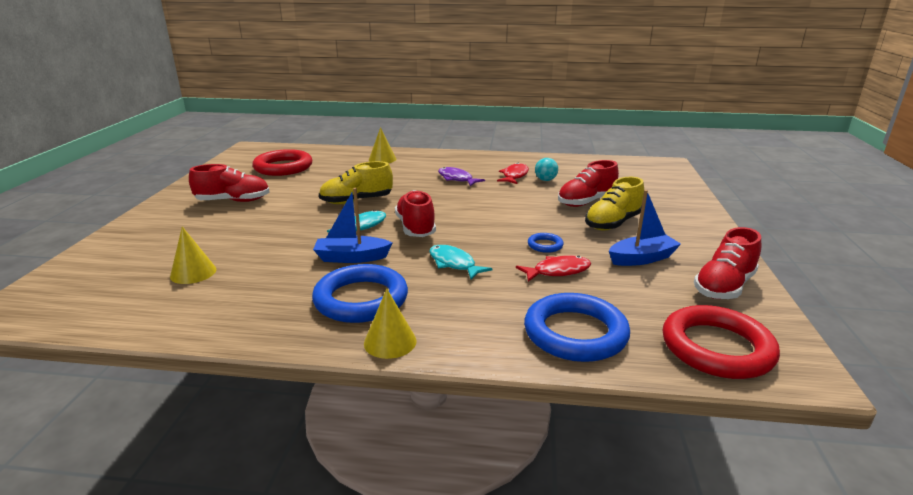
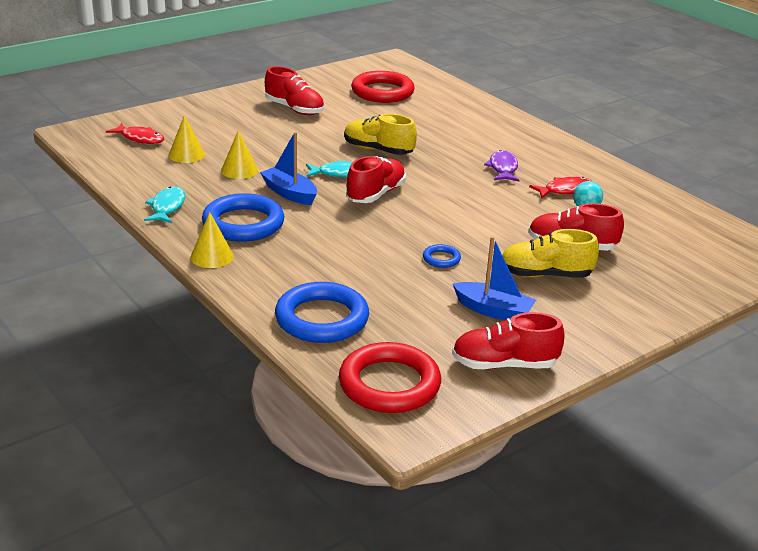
camera: 45 degrees right, 5 degrees up
(382, 159) = (479, 118): yellow cone -> yellow cone (239, 170)
(454, 264) = (345, 234): turquoise fish -> turquoise fish (167, 207)
(558, 271) = (404, 280): red fish -> red fish (140, 138)

